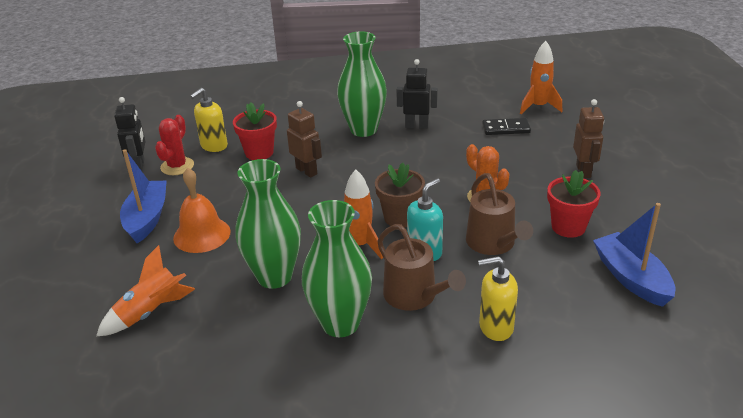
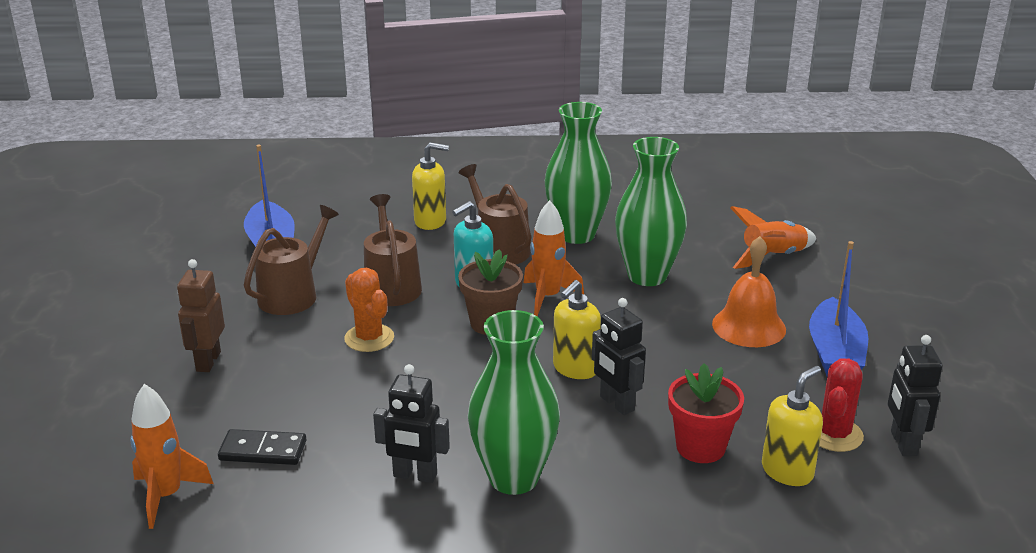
camera: 175 degrees left, 5 degrees down
(307, 171) = (616, 404): brown robot -> black robot
(334, 190) = (575, 368): none -> yellow soap dispenser
(568, 227) = (292, 295): red flower pot -> brown watering can

